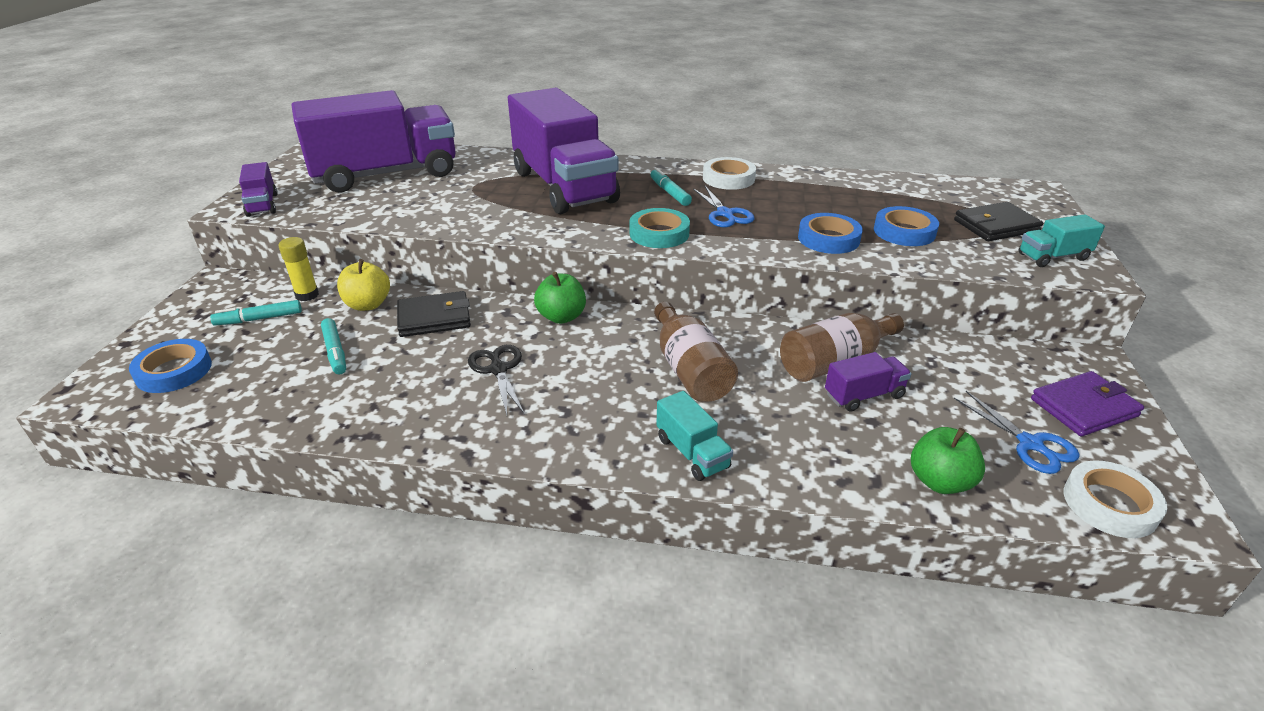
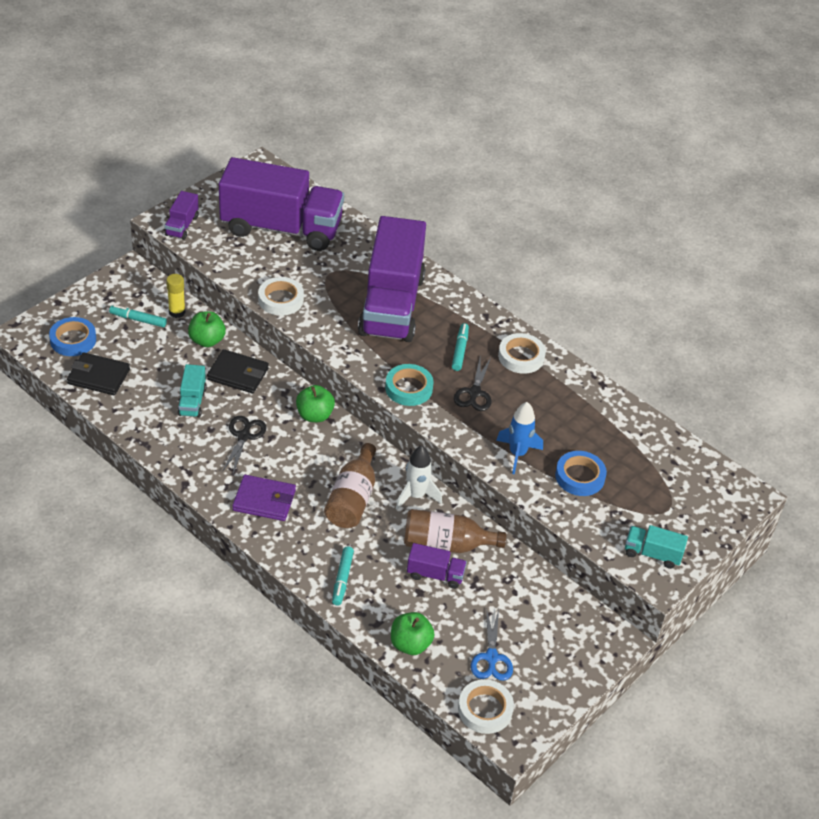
camera: 30 degrees right, 10 degrees up
(335, 351) = (164, 371): turquoise marker -> turquoise marker (342, 579)
(368, 305) = (207, 340): yellow apple -> green apple
(440, 219) = (281, 299): none -> white tape
(692, 453) = (298, 551): turquoise truck -> turquoise truck (192, 401)
(725, 214) = (474, 393): blue scissors -> black scissors
(749, 336) = (416, 496): none -> white rocket
(828, 239) = (517, 454): blue tape -> blue rocket
(996, 226) = (656, 508): black wallet -> black wallet (98, 376)
(1084, 407) = (559, 660): purple wallet -> purple wallet (264, 500)

